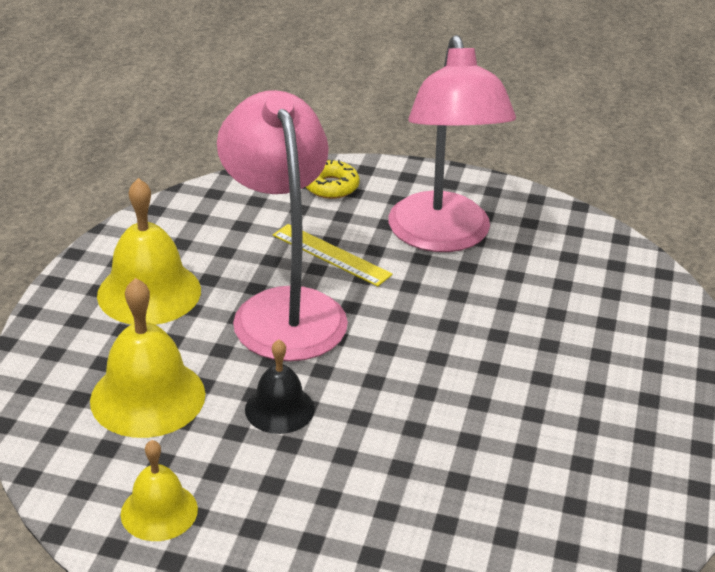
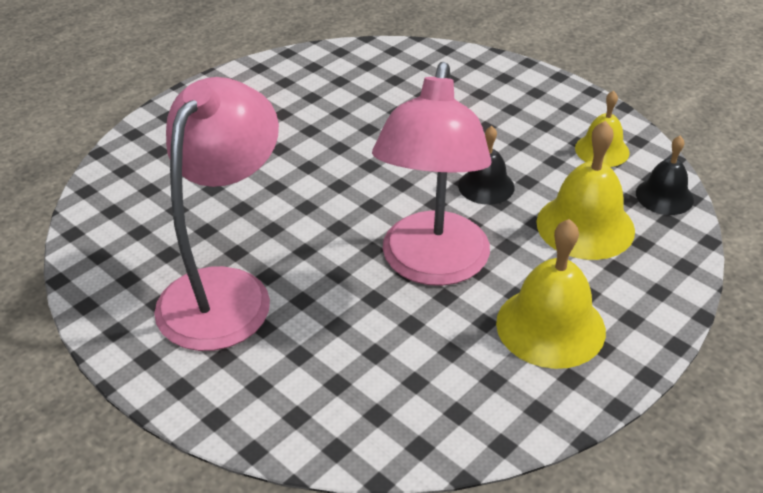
camera: 150 degrees left, 5 degrees up
(63, 466) = (664, 196): none -> black bell
(331, 186) = (277, 404): yellow donut -> none
(331, 255) = (348, 308): yellow ruler -> none

